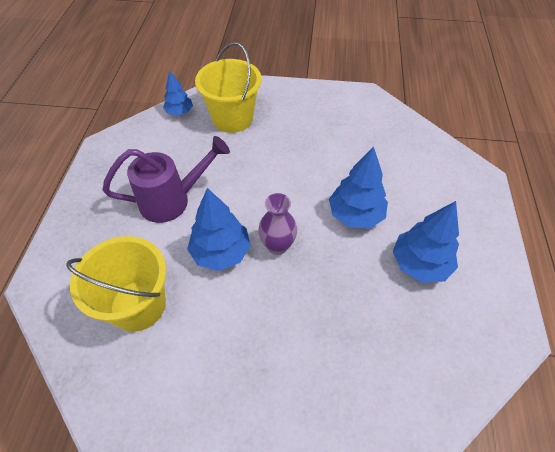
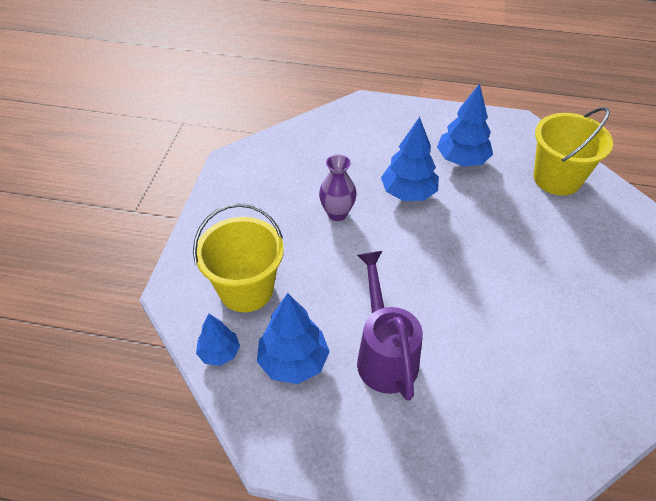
camera: 85 degrees left, 5 degrees down
(138, 305) = (530, 381): yellow bucket -> yellow bucket (557, 178)
(221, 252) = (458, 305): blue tree -> blue tree (293, 361)
(277, 246) = (447, 256): purple vase -> purple vase (337, 213)

